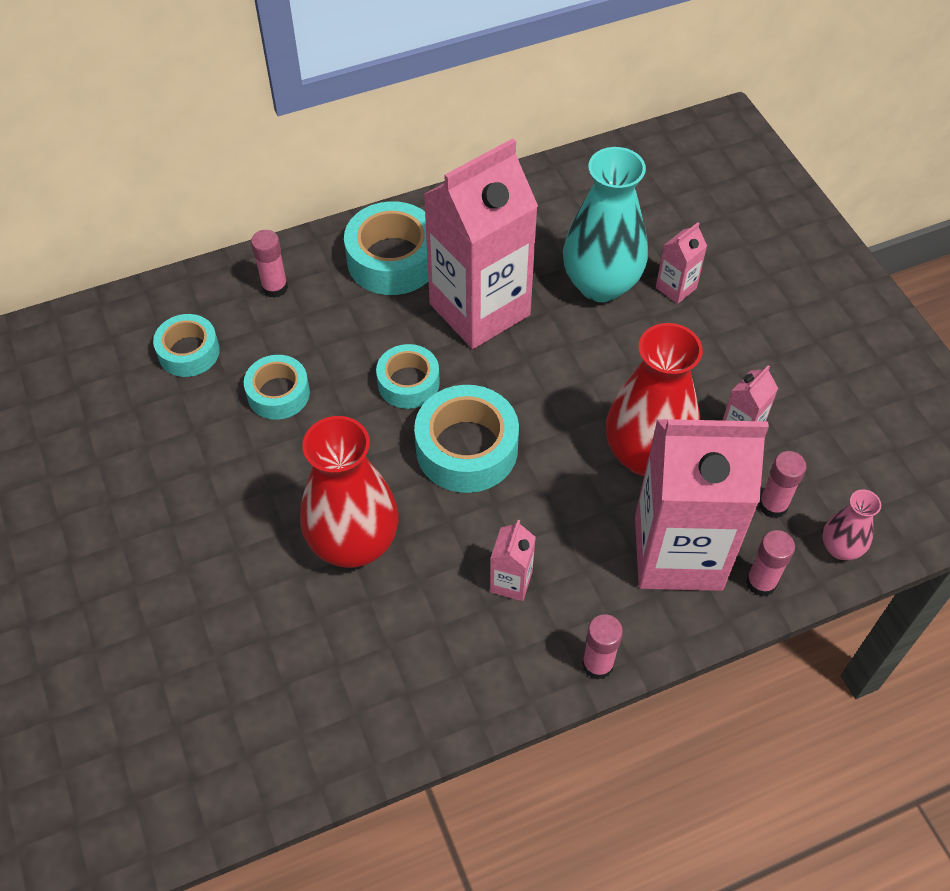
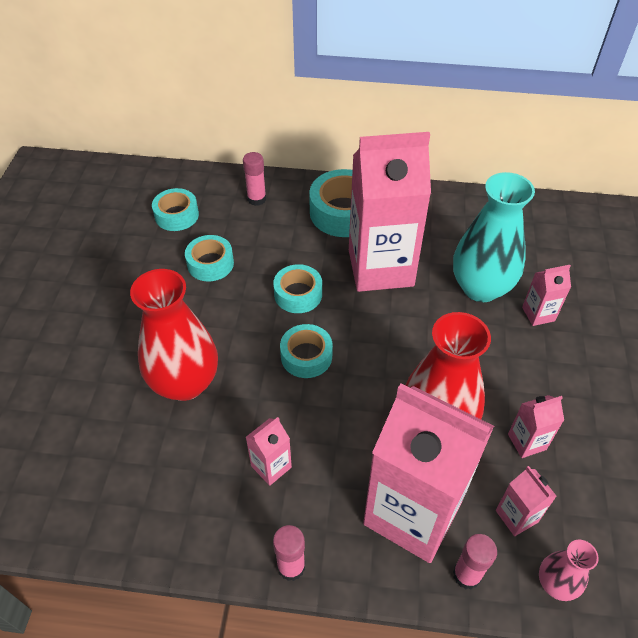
camera: 30 degrees right, 5 degrees down
(466, 448) = (306, 356): turquoise tape -> turquoise tape, size x0.63
(773, 505) = (516, 516): pink glue stick -> pink carton

